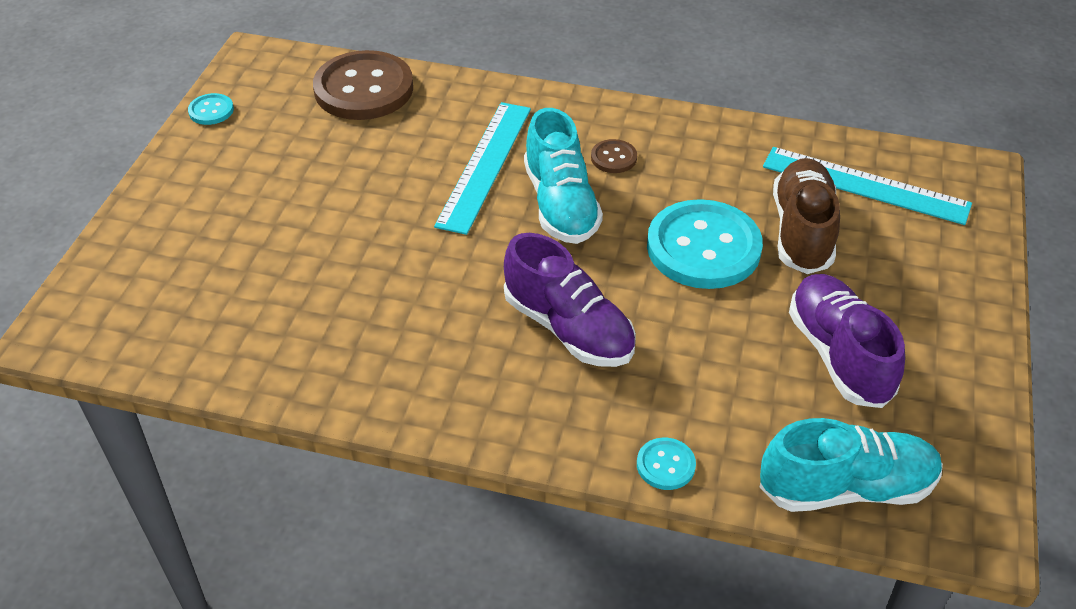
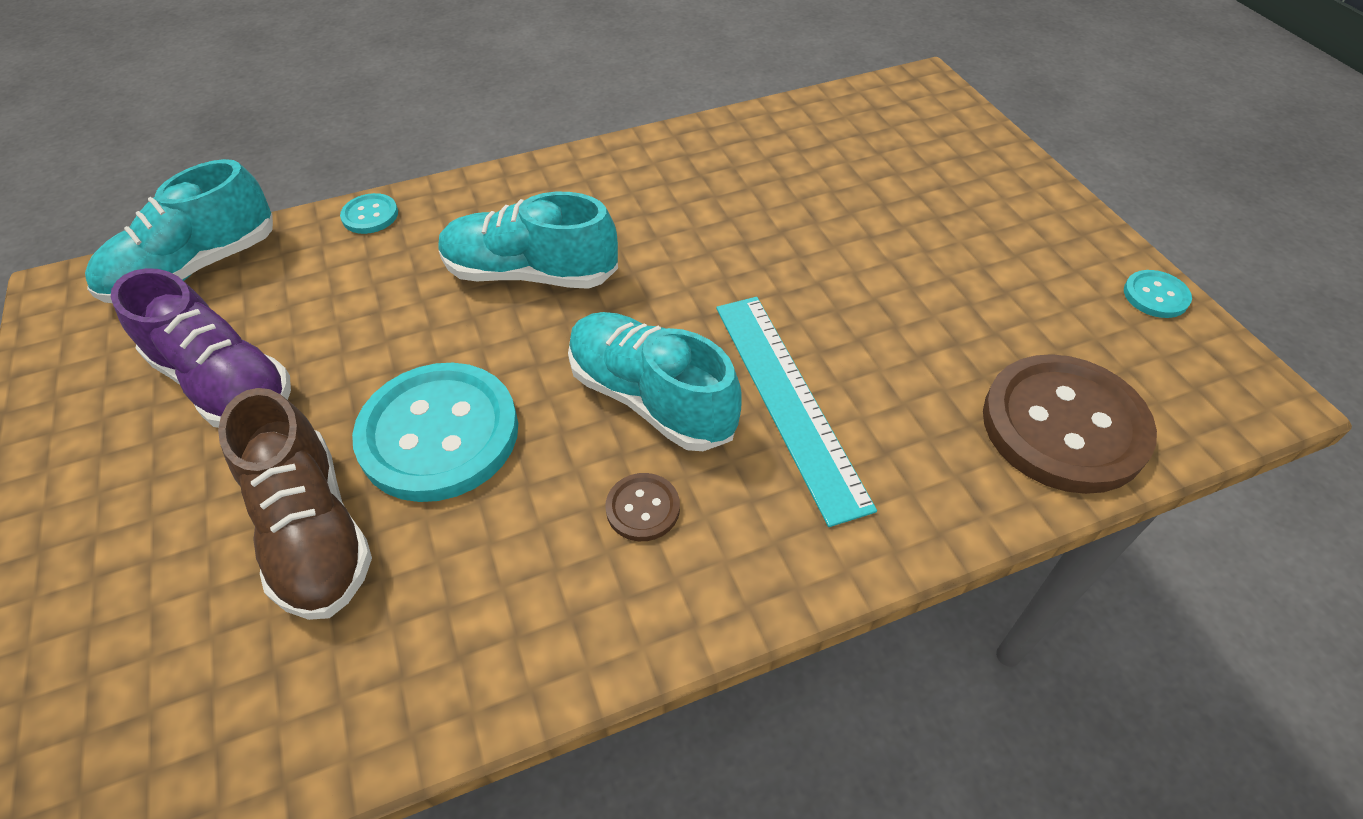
camera: 145 degrees right, 5 degrees up
(568, 328) = (530, 273): purple shoe -> turquoise shoe
(865, 185) = (228, 685): turquoise ruler -> none

